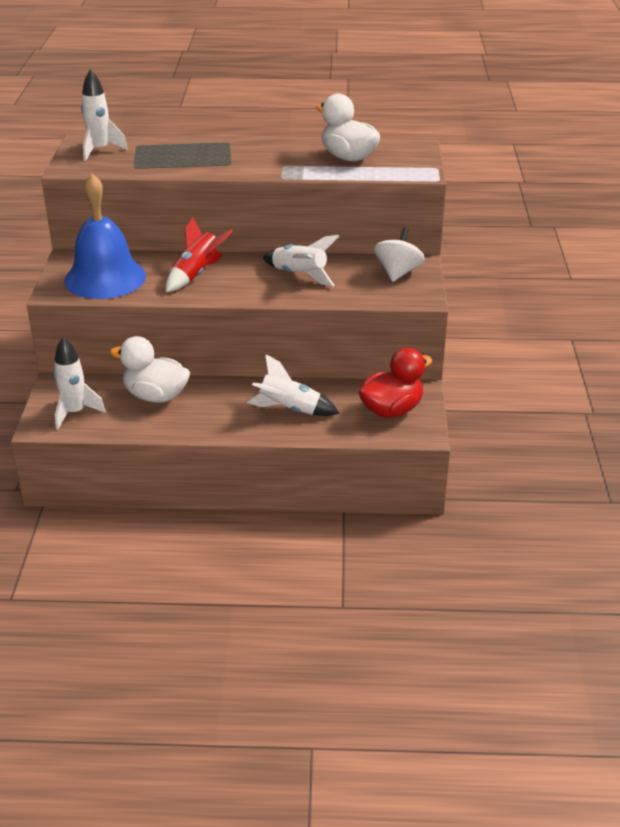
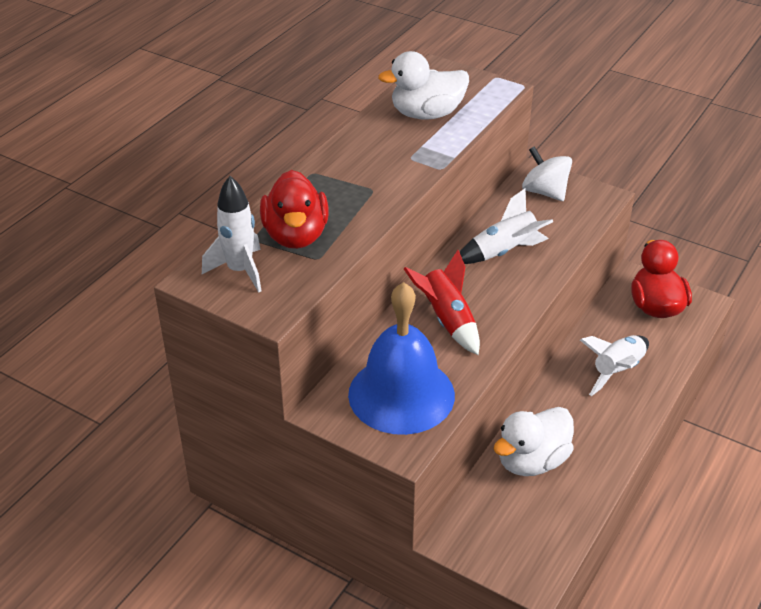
camera: 60 degrees left, 5 degrees up
(75, 413) = (525, 540): white rocket -> none
(152, 155) = (296, 235): none -> red duck

